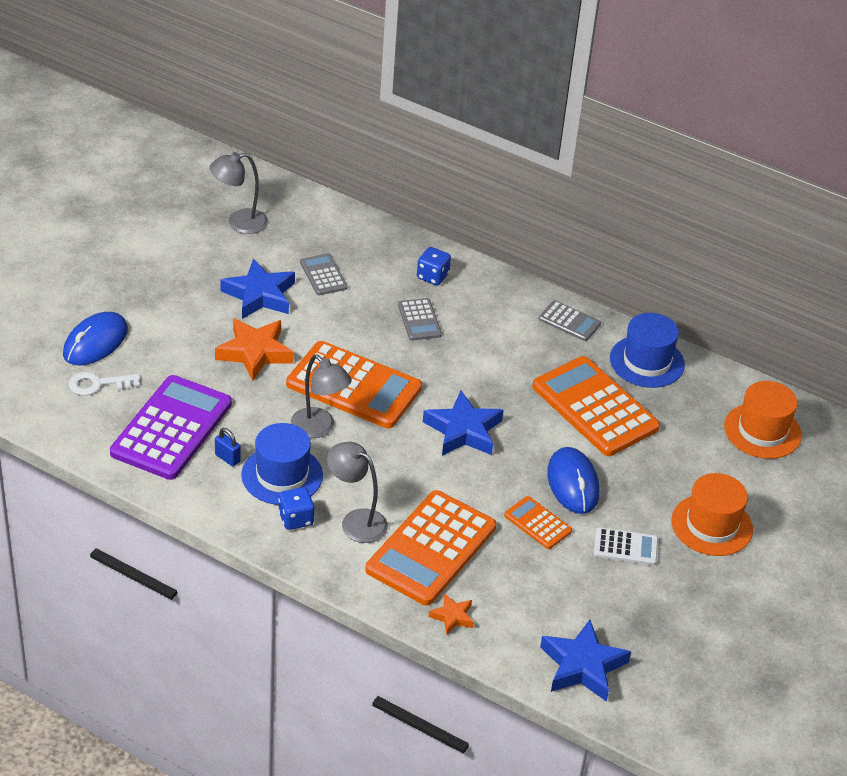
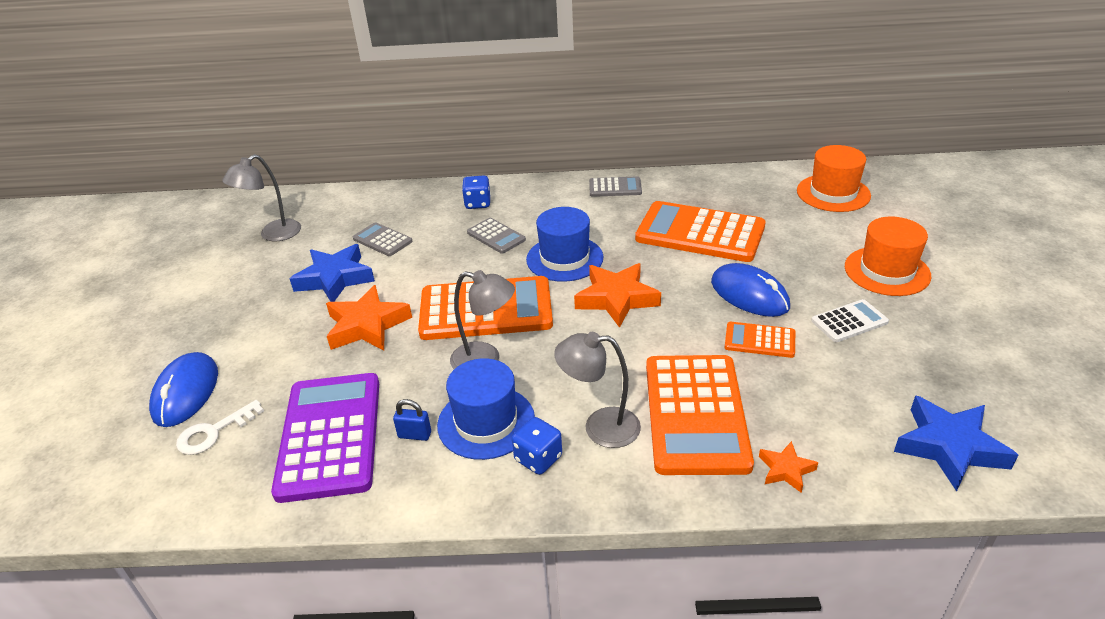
camera: 25 degrees left, 5 degrees down
(463, 430) = (616, 299): blue star -> orange star
(647, 361) = (700, 187): blue hat -> blue hat (564, 258)

